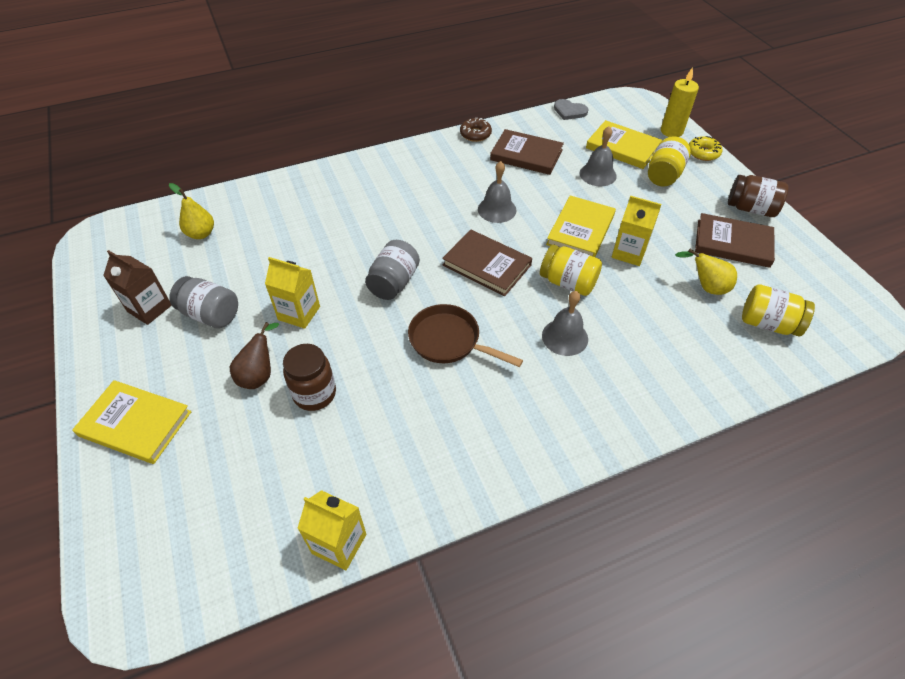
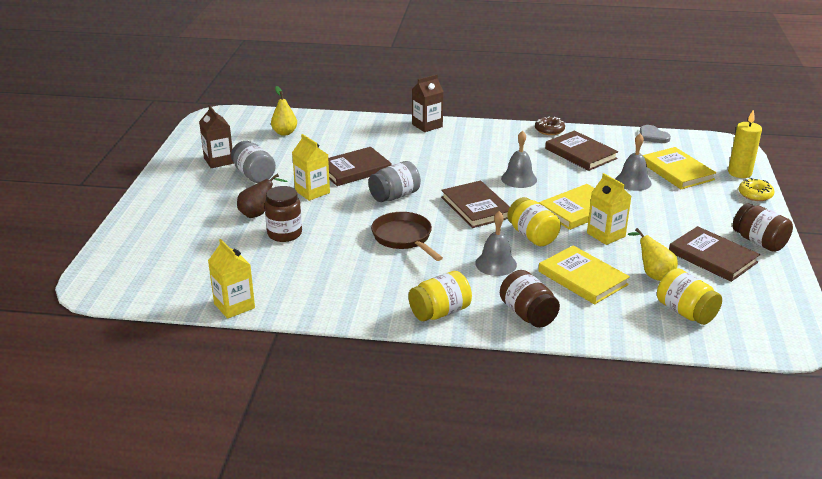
camera: 30 degrees right, 20 degrees down
(135, 423) = (164, 211): yellow book -> yellow book (582, 278)
(321, 260) = (354, 169): none -> brown book
(353, 168) = (427, 125): none -> brown carton
(647, 394) = (528, 314): none -> brown jar
(664, 175) = (697, 198): yellow jar -> yellow jar (440, 312)

